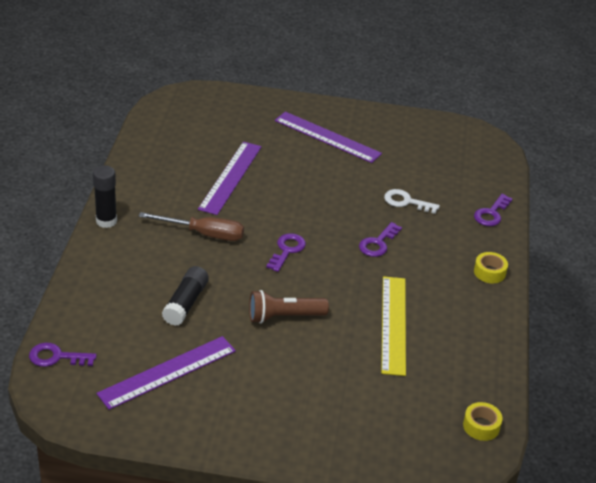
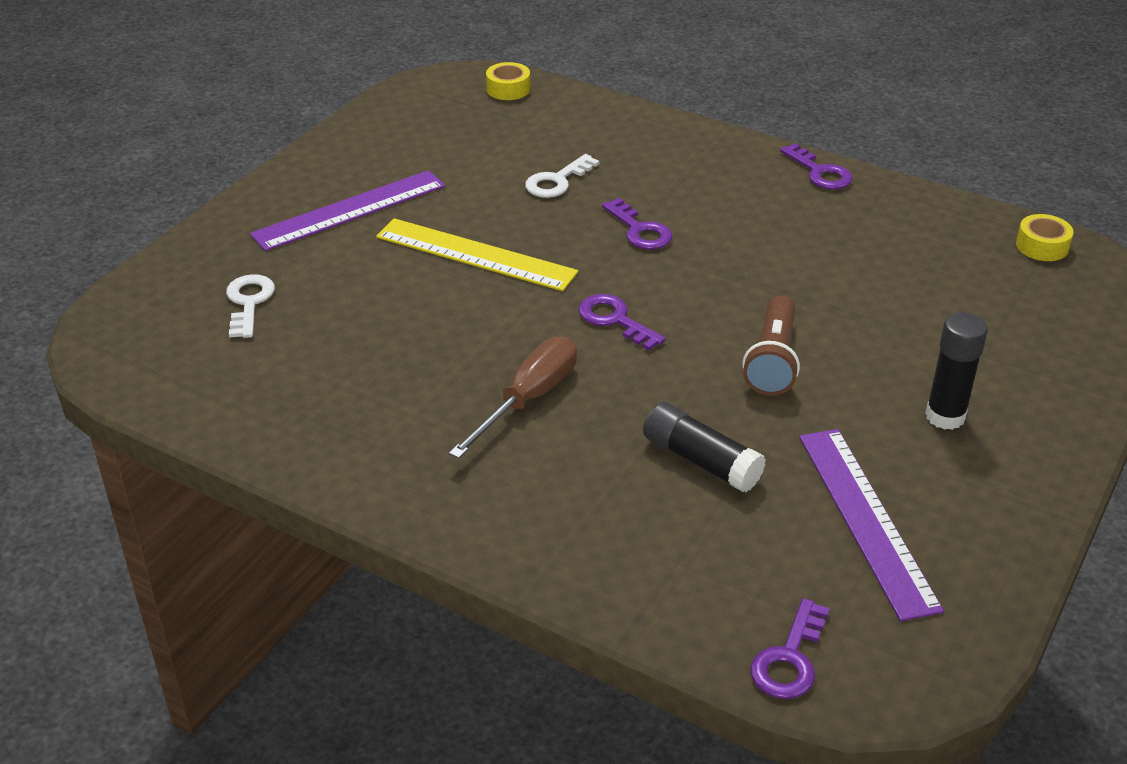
camera: 65 degrees left, 0 degrees up
(106, 221) = (426, 514): black glue stick -> black glue stick (945, 416)
(230, 128) = (249, 302): none -> white key
(230, 177) = (390, 334): purple ruler -> none
(393, 324) = (824, 263): yellow ruler -> yellow ruler (475, 254)
(489, 272) = (745, 157): yellow tape -> yellow tape (508, 89)
(491, 213) = (622, 121): purple key -> purple key (820, 172)

